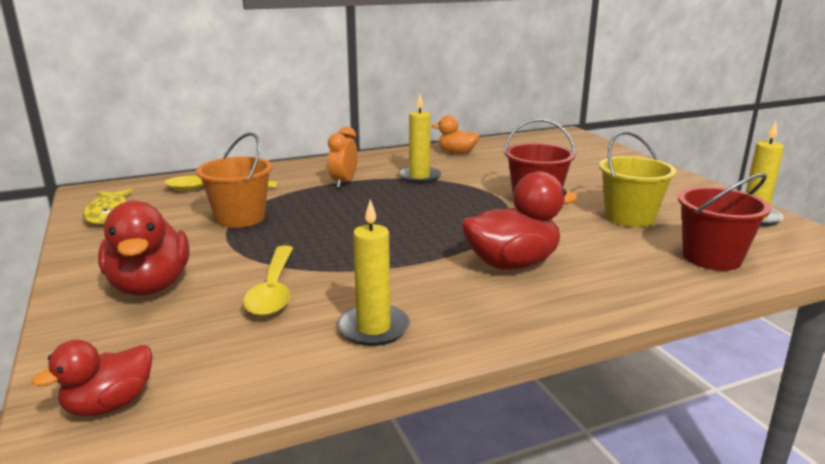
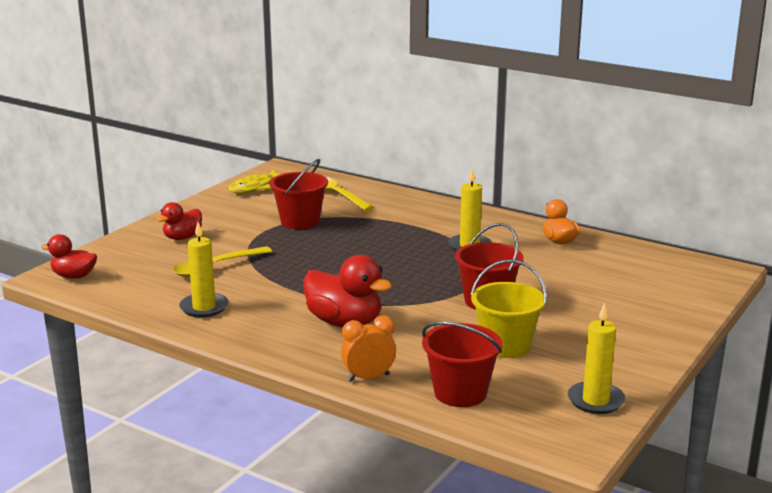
camera: 55 degrees right, 0 degrees up
(150, 286) = (182, 237): red duck -> red duck, size x0.61
(240, 218) = (300, 221): orange bucket -> red bucket
(344, 183) = (412, 226): orange clock -> orange clock (368, 378)

